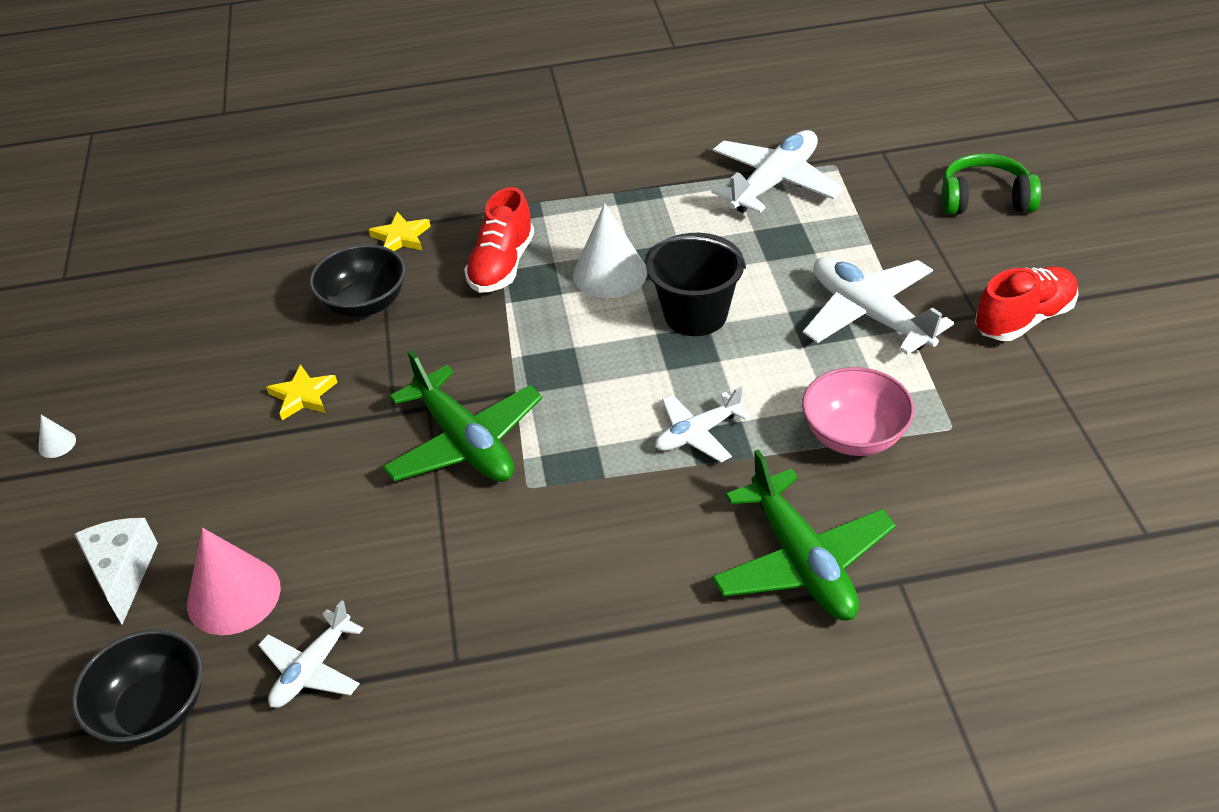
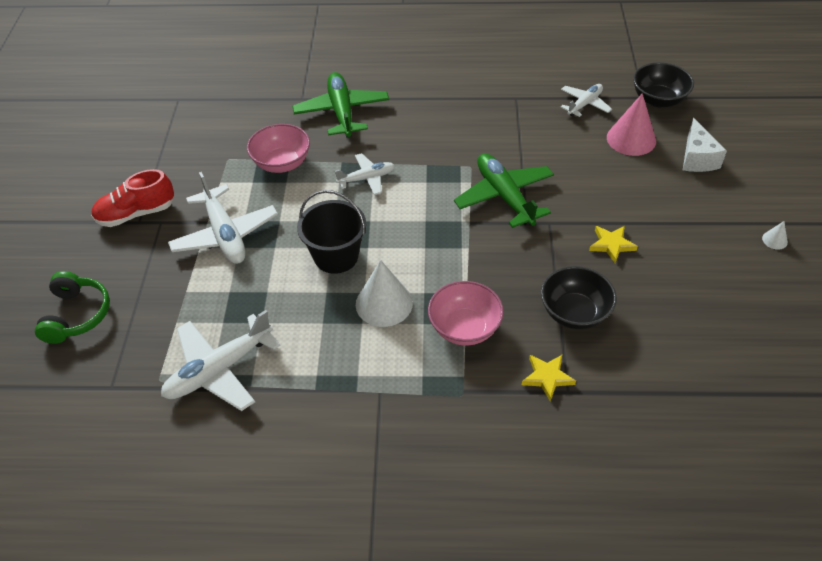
camera: 170 degrees left, 5 degrees up
(502, 265) = (464, 328): red shoe -> pink bowl
(984, 199) = (77, 315): green headphones -> green headphones turned 105 degrees counterclockwise

